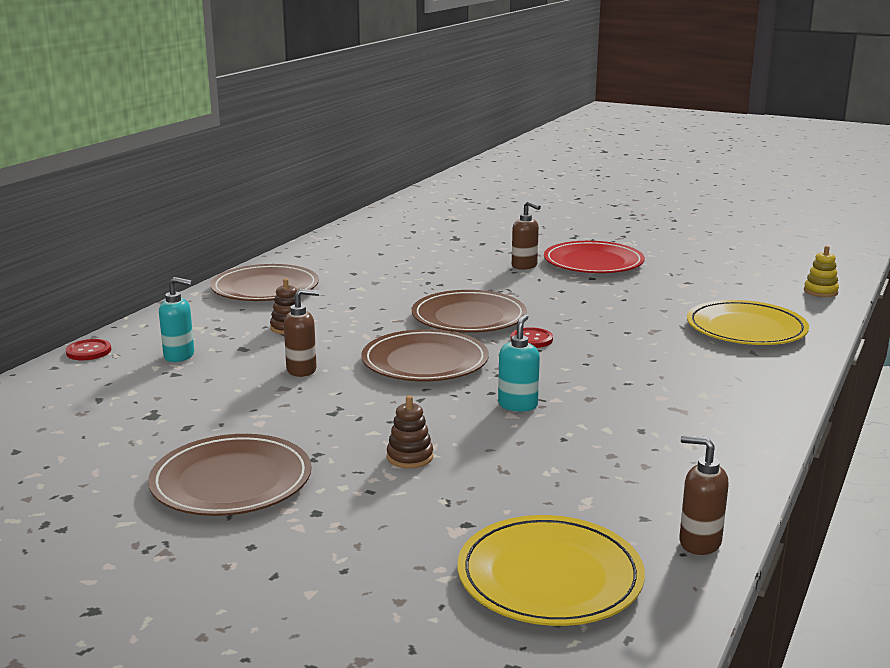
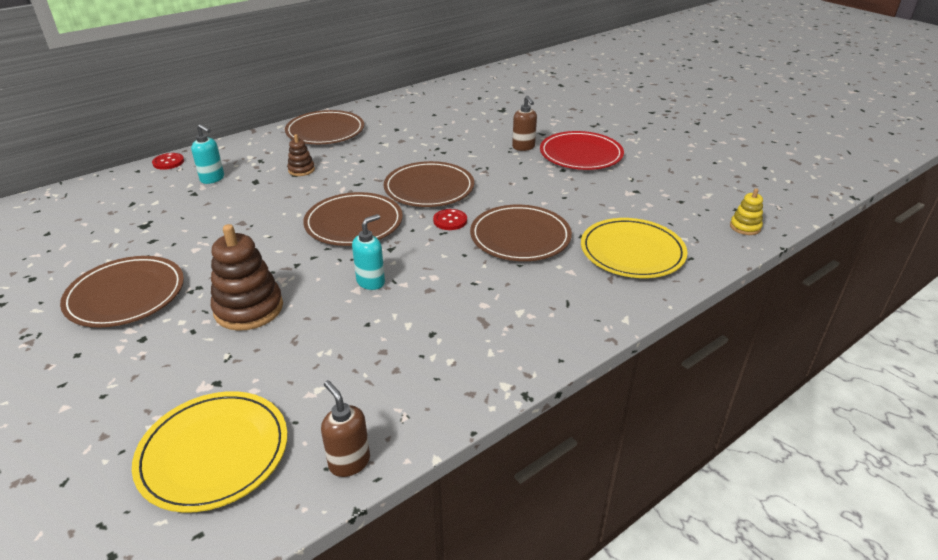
camera: 25 degrees right, 15 degrees up
(302, 370) = (269, 210): brown soap dispenser -> none
(410, 457) = (248, 309): brown stacking toy -> brown stacking toy, size x1.91
(623, 338) = (520, 237): none -> brown plate

